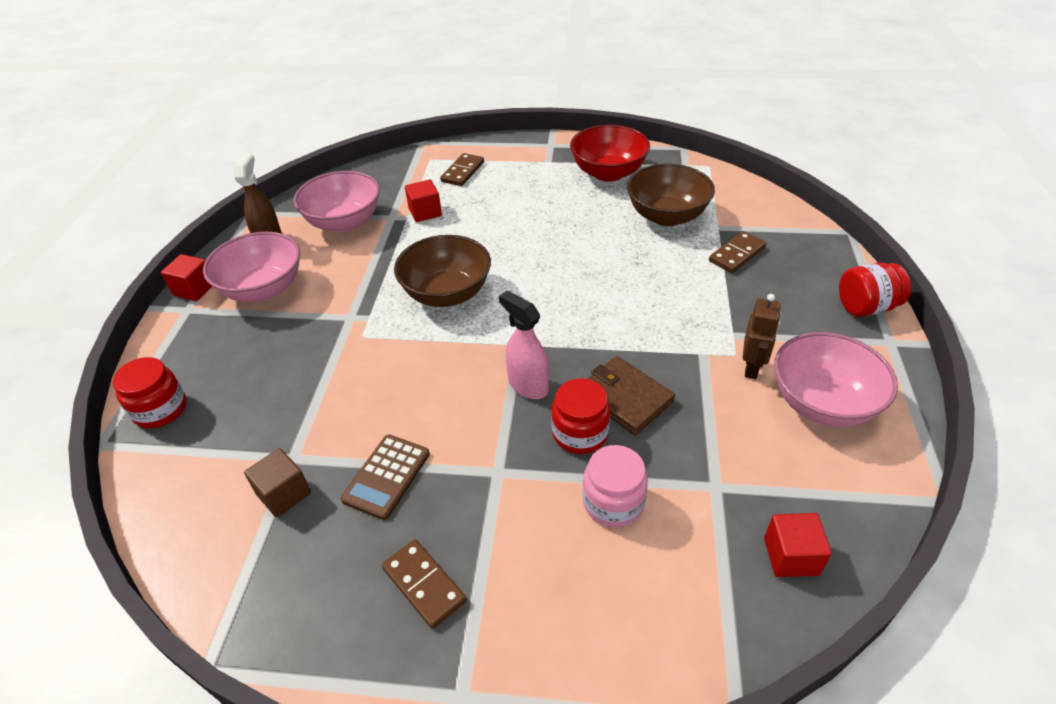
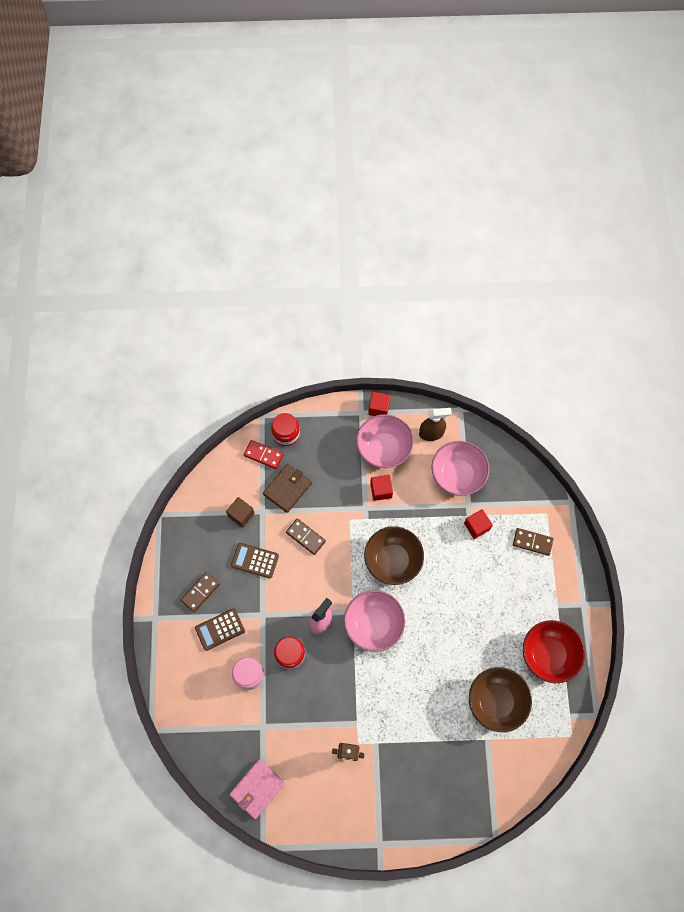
camera: 80 degrees right, 25 degrees up
(181, 447) = (263, 455): none -> red domino
(514, 550) = (220, 629): none -> brown calculator
(624, 398) = (317, 677): brown wallet -> brown wallet (287, 488)
(736, 254) = (457, 751): brown domino -> brown domino (305, 537)
(791, 556) = (226, 761): red cube -> red cube (381, 490)
(822, 403) = (324, 791): pink bowl -> pink bowl (373, 624)
(837, 504) = (257, 789): none -> pink wallet
(866, 307) = (411, 834): red jar -> none

